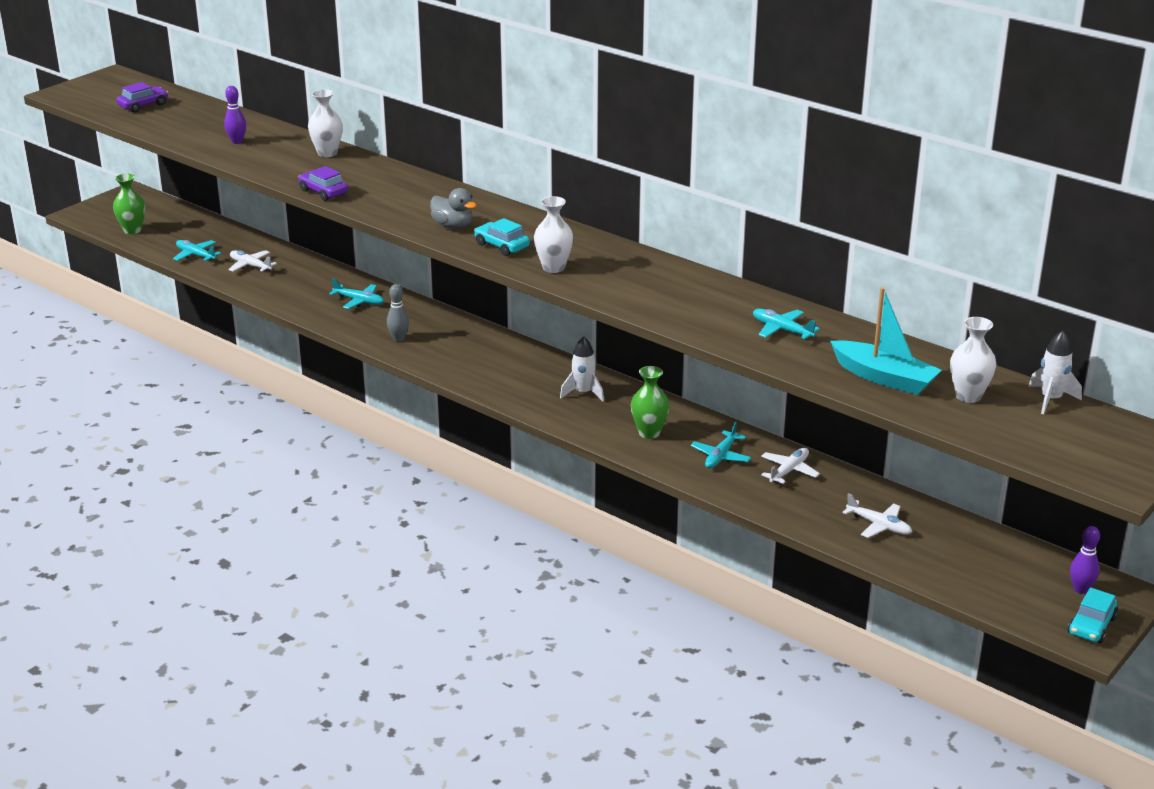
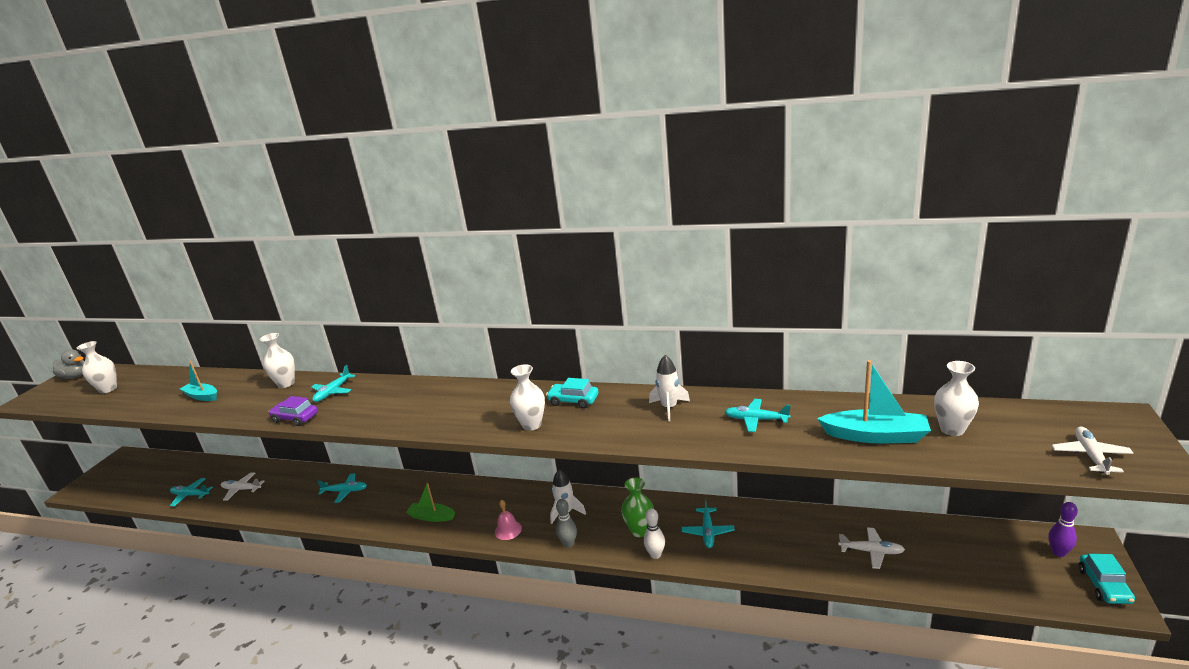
camera: 20 degrees left, 5 degrees down
(132, 230) = (128, 490): green vase -> none
(143, 105) = (108, 389): purple car -> white vase
(237, 141) = (202, 396): purple bowling pin -> turquoise boat
(372, 176) = (333, 392): none -> turquoise plane
(398, 338) = (392, 514): grey bowling pin -> grey bowling pin (568, 544)
(438, 353) = (431, 517): none -> green boat
(453, 226) = (424, 414): grey duck -> grey duck (75, 376)
(501, 246) = (475, 419): turquoise car -> turquoise car (573, 401)
(511, 389) = (508, 530): none -> pink bell
(649, 457) = (655, 555): none -> white bowling pin
(789, 471) = (766, 526): white plane -> white plane (1091, 456)
(1050, 400) = (1009, 411): white rocket -> white rocket (669, 408)

